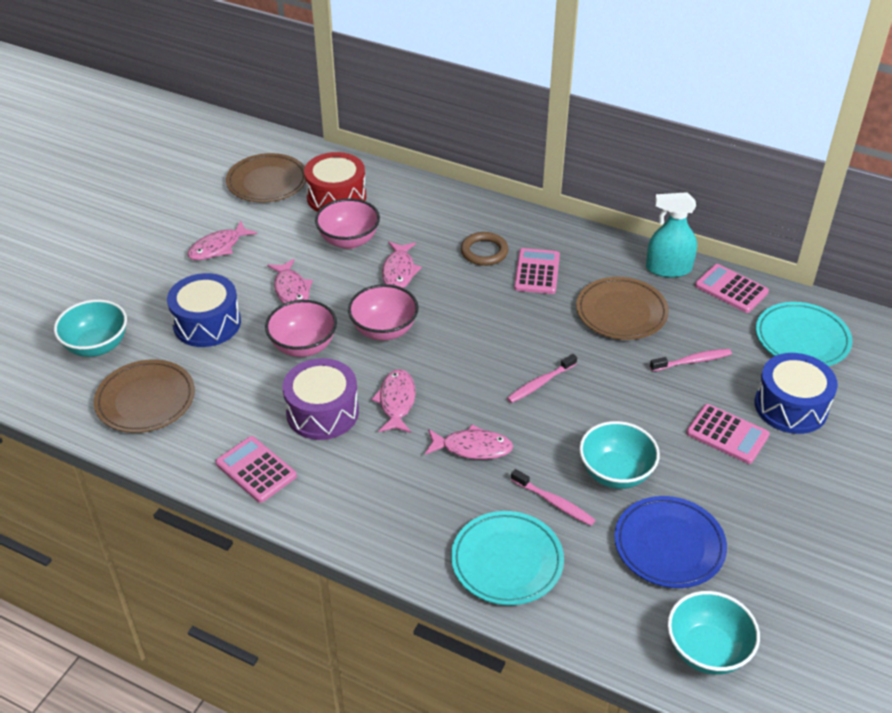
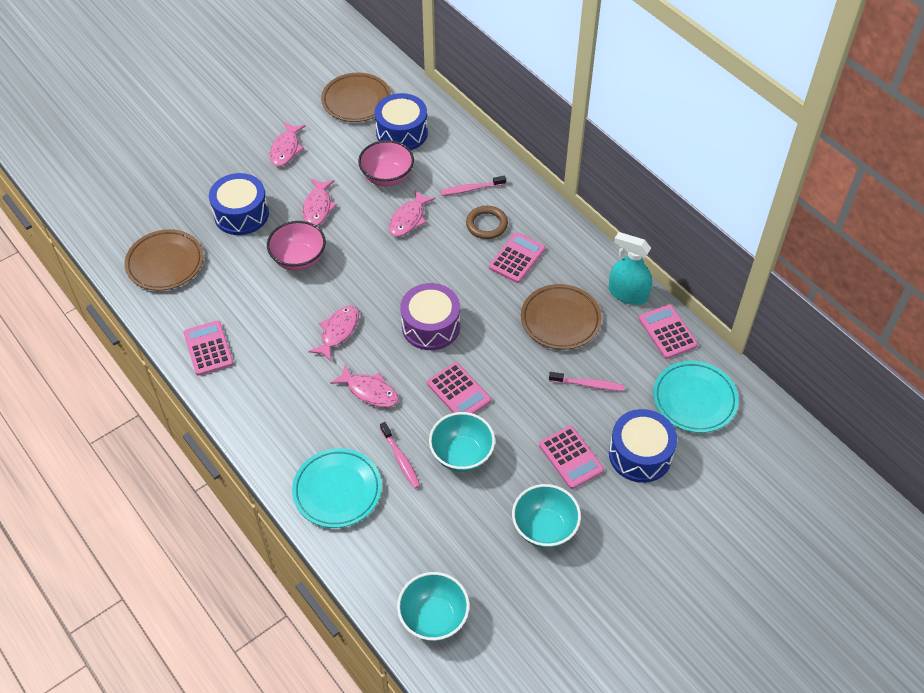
camera: 25 degrees right, 10 degrees up
(97, 346) = (156, 205): turquoise bowl -> turquoise bowl (544, 528)
(218, 247) = (286, 149): pink fish -> pink fish turned 60 degrees counterclockwise
(322, 412) = (280, 320): purple drum -> purple drum (431, 326)
(336, 197) = (402, 133): red drum -> blue drum
(384, 330) = (366, 267): pink bowl -> none
(540, 383) = (454, 358): pink toothbrush -> pink toothbrush (471, 189)
(568, 414) = (458, 392): none -> pink calculator
(669, 545) = (462, 528): blue plate -> none

